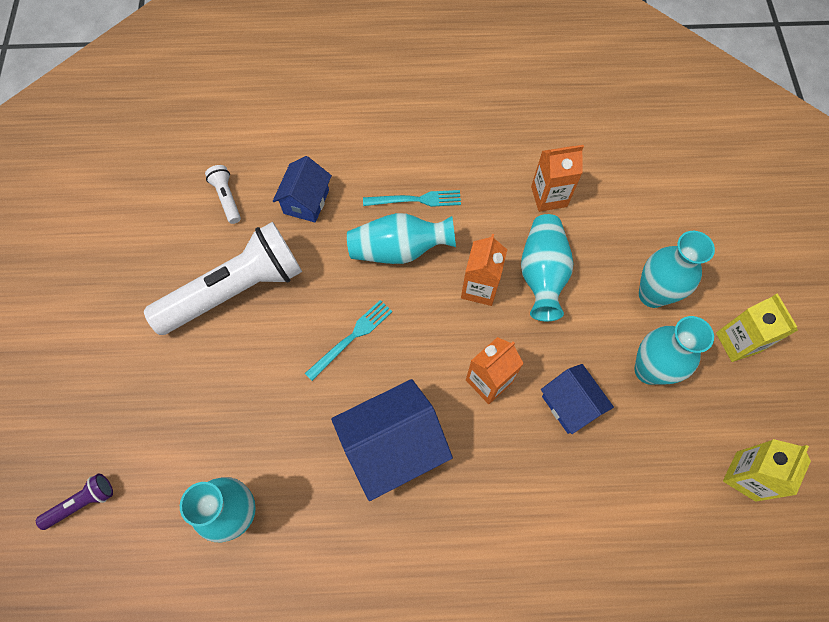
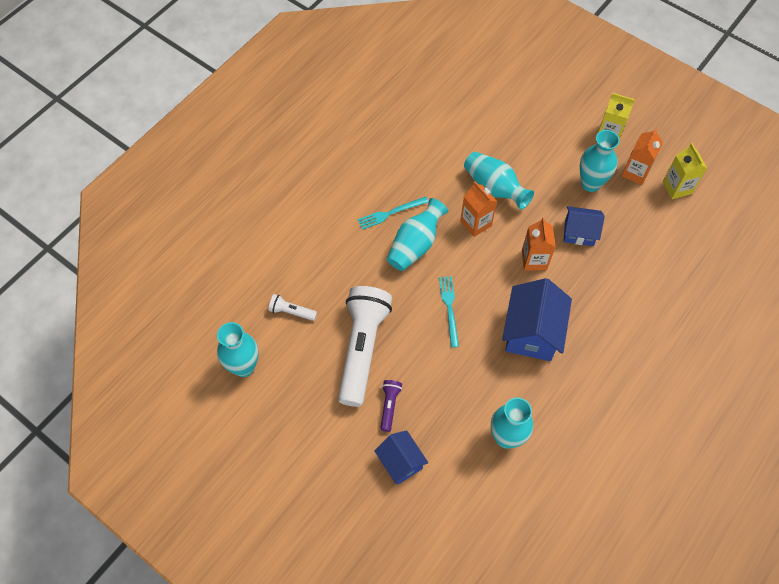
camera: 50 degrees left, 5 degrees down
(82, 503) = (430, 521): purple flashlight -> purple flashlight (389, 406)
(306, 202) = (336, 270): blue house -> blue house (400, 462)
(416, 200) = (390, 213): turquoise fork -> turquoise fork turned 150 degrees counterclockwise
(549, 196) = (450, 148): orange carton -> orange carton (635, 172)
(652, 295) = (551, 148): turquoise vase -> turquoise vase (244, 367)

